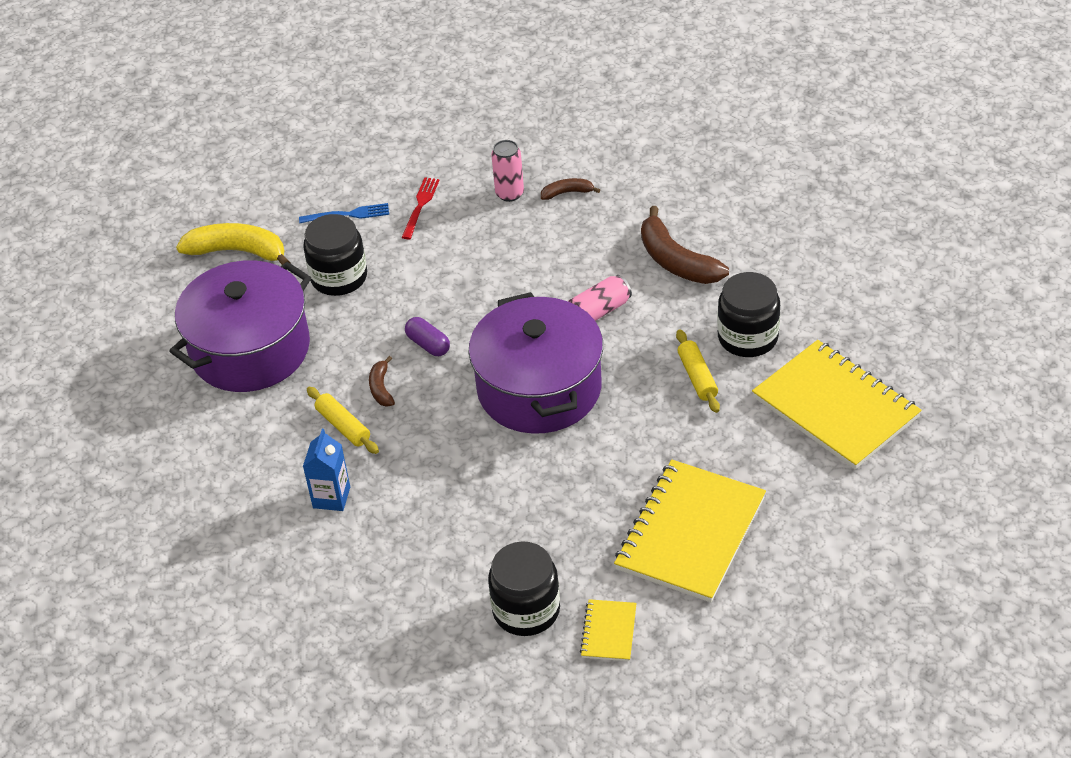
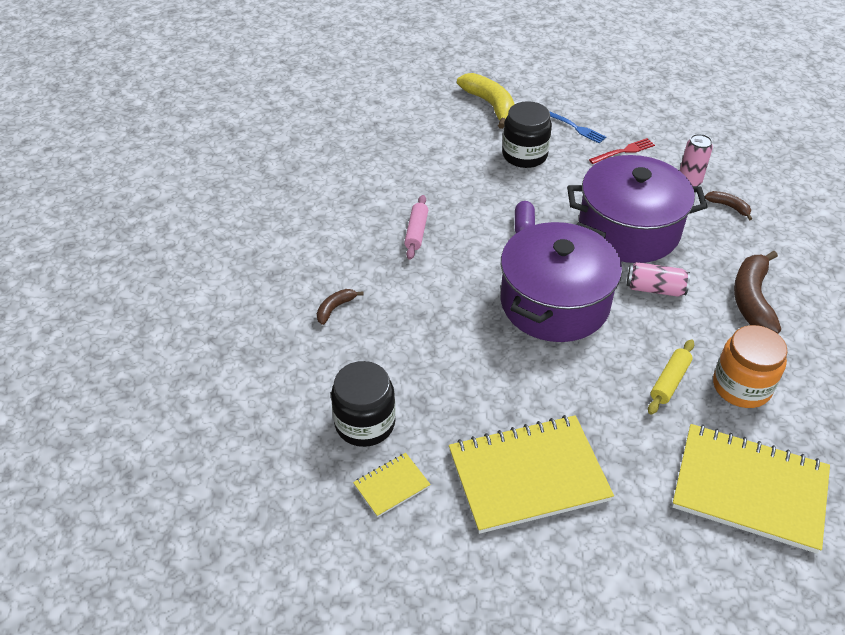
camera: 45 degrees right, 0 degrees up
(250, 349) = (427, 156): purple pot -> purple pot (628, 230)
(331, 497) = (357, 263): blue carton -> none
(343, 426) = (416, 232): yellow rolling pin -> pink rolling pin
(381, 388) = (465, 229): brown banana -> brown banana (335, 308)
(747, 337) = (741, 386): black jar -> orange jar
(835, 407) = (749, 489): yellow notebook -> yellow notebook turned 75 degrees counterclockwise

